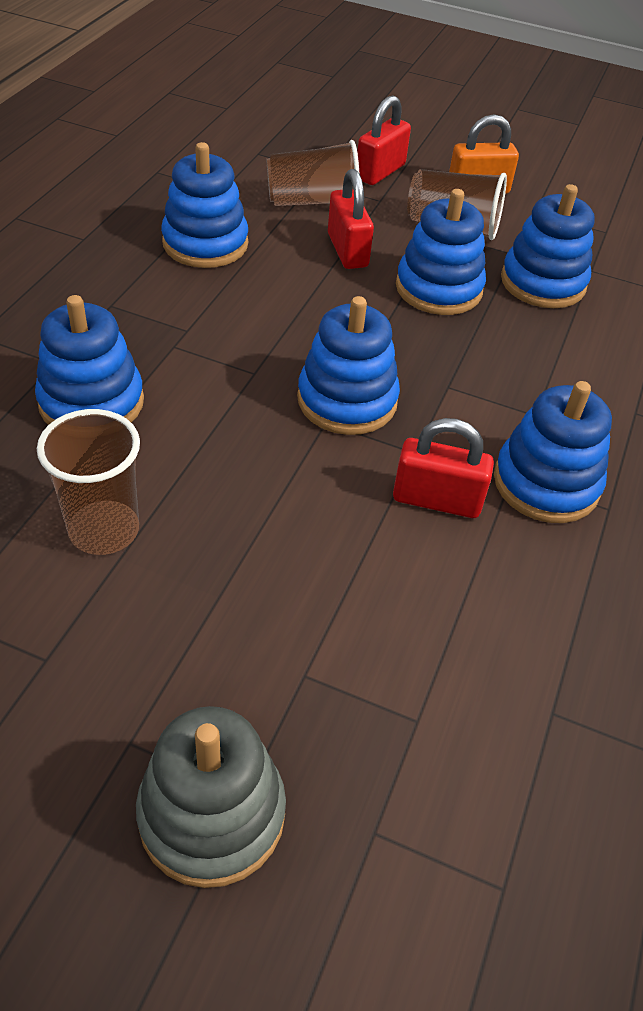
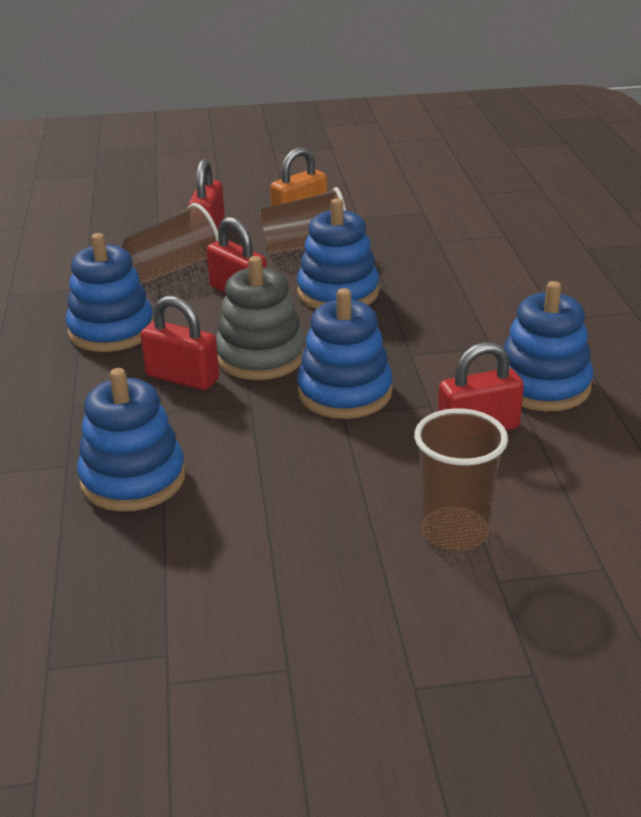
camera: 25 degrees left, 15 degrees down
(104, 530) = (242, 561): brown cup -> brown cup (455, 532)
(212, 814) = (524, 698): grey stacking toy -> grey stacking toy (260, 357)
(220, 319) = (182, 378): none -> red padlock
(543, 282) = (411, 261): blue stacking toy -> none

